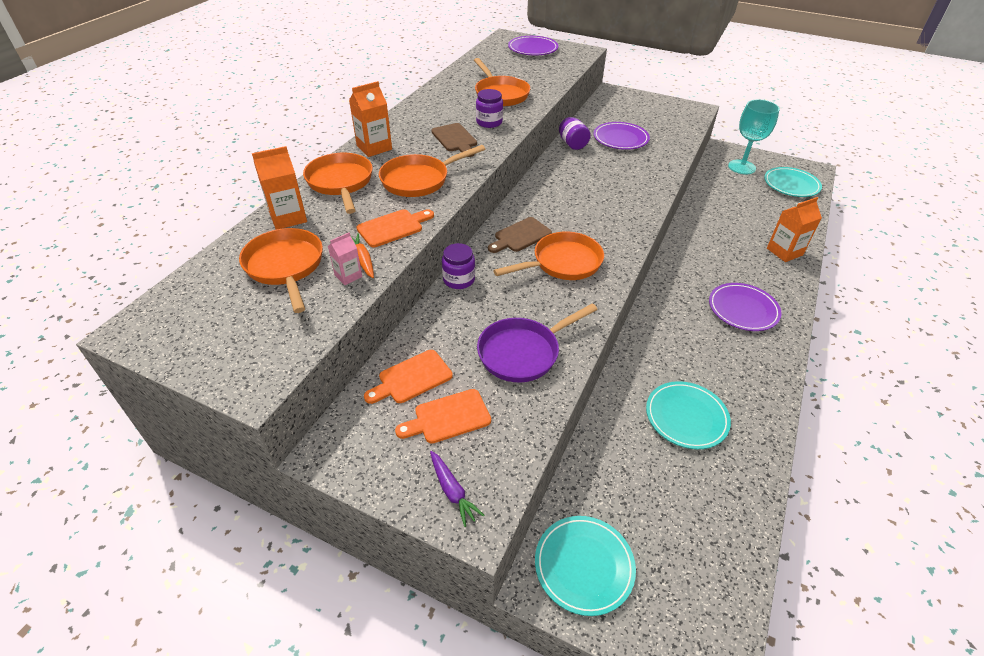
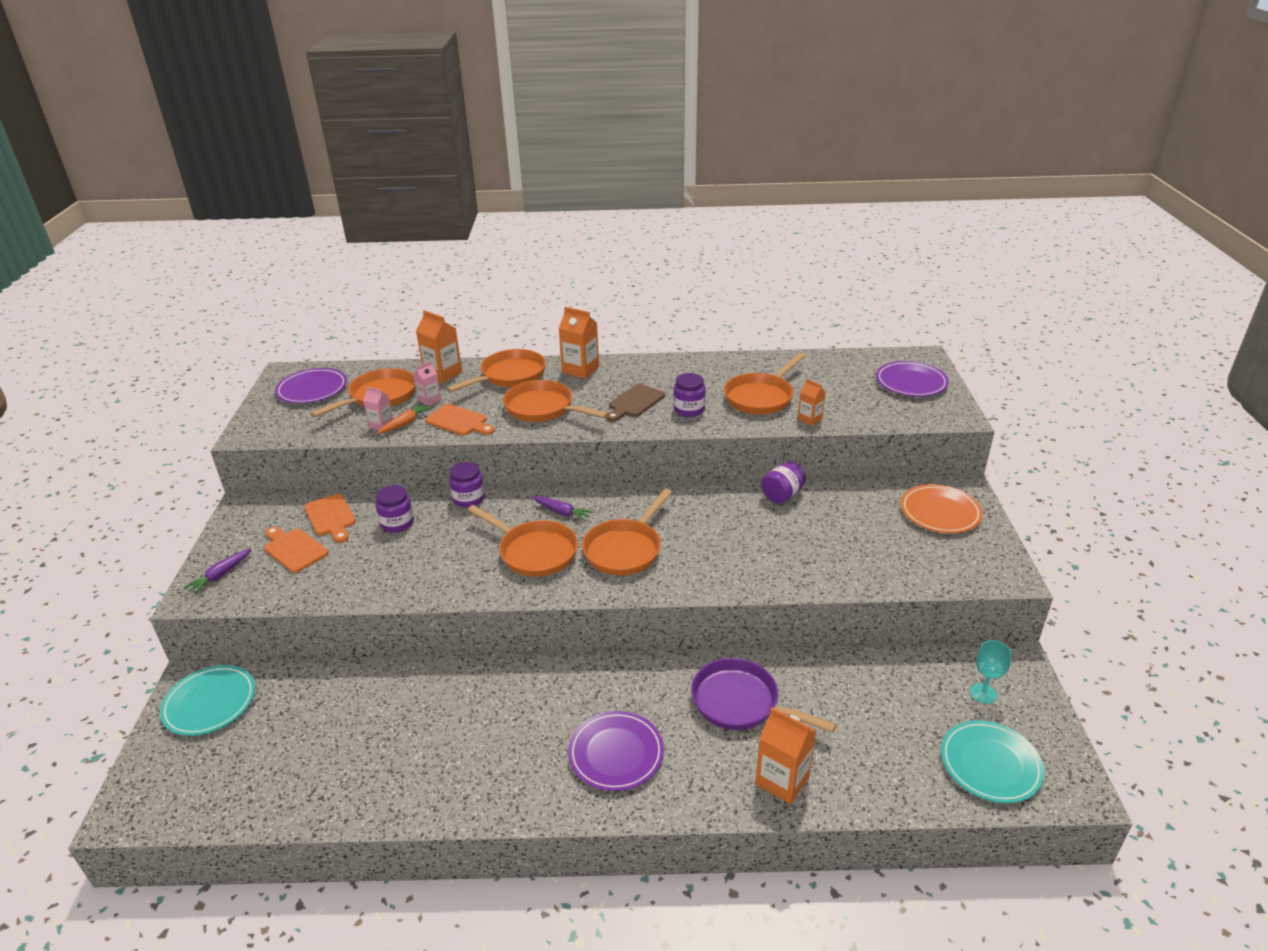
camera: 65 degrees right, 10 degrees down
(332, 236) = (429, 400): none -> pink carton
(412, 378) = (331, 517): orange cutting board -> orange cutting board turned 150 degrees counterclockwise
(461, 332) = (397, 523): none -> purple jar
(520, 236) = (562, 512): brown cutting board -> purple carrot
(523, 352) = (386, 565): purple pan -> purple pan (740, 703)
(544, 88) = (810, 419): none -> orange carton
(589, 220) = (625, 549): none -> orange pan
(620, 139) = (836, 527): purple plate -> purple plate (312, 389)
(628, 105) = (940, 512): none -> orange plate
(686, 417) = (404, 735): turquoise plate -> none
(741, 167) = (983, 693): turquoise goblet -> turquoise goblet, size x0.56

